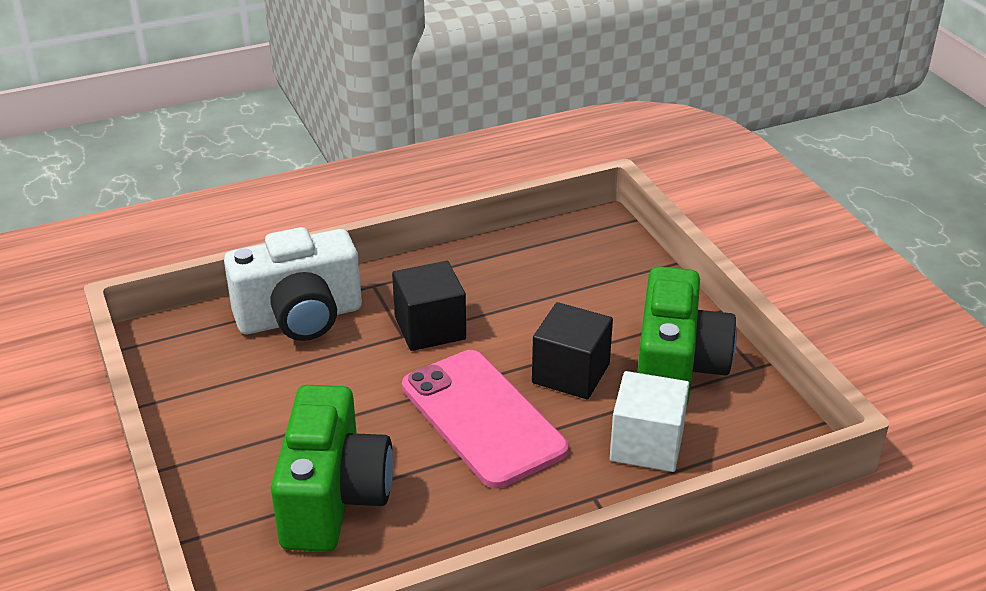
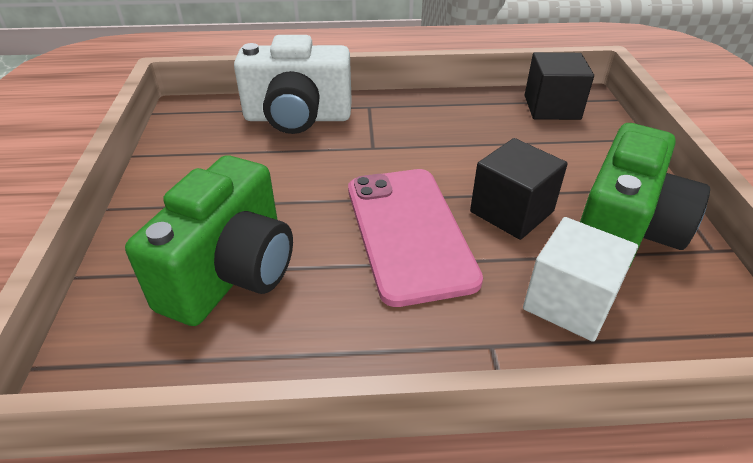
camera: 20 degrees right, 5 degrees up
(430, 328) = (398, 146): black cube -> black cube (552, 107)

